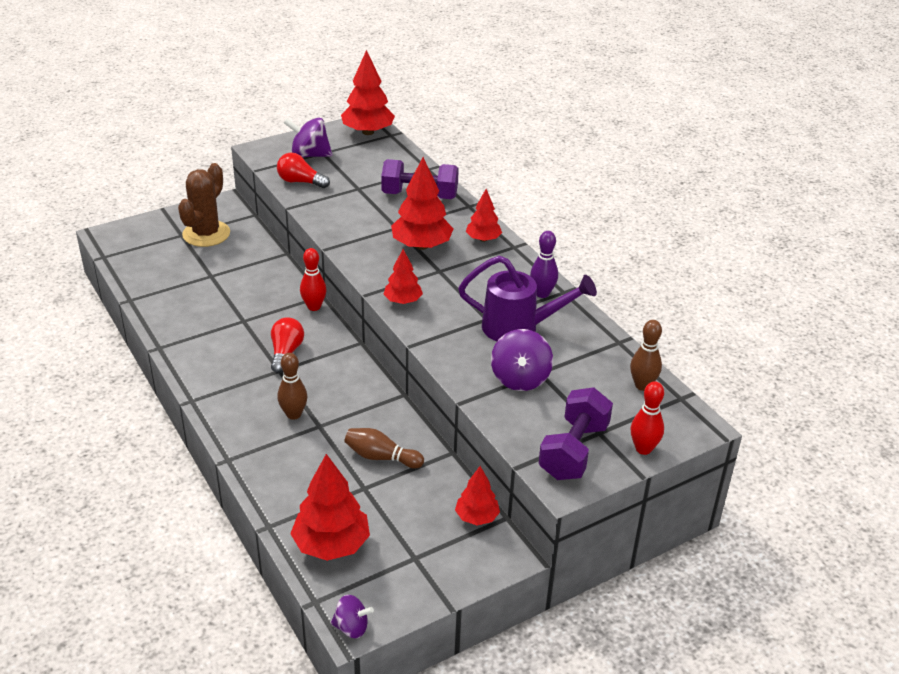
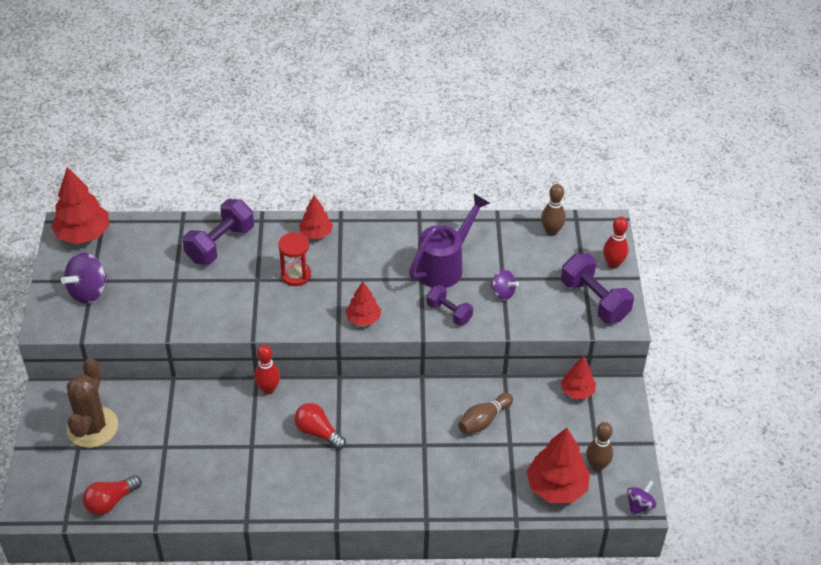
camera: 60 degrees left, 10 degrees up
(206, 234) = (92, 427): brown cactus -> brown cactus turned 45 degrees clockwise
(293, 414) = (400, 456): brown bowling pin -> brown bowling pin (597, 466)
(300, 182) = (130, 315): red light bulb -> red light bulb (111, 501)
(421, 245) = (296, 275): red tree -> red hourglass
(458, 351) = (449, 313): none -> purple dumbbell
(520, 379) = (503, 292): purple spinning top -> purple spinning top, size x0.61
(542, 293) = (413, 233): purple bowling pin -> none

